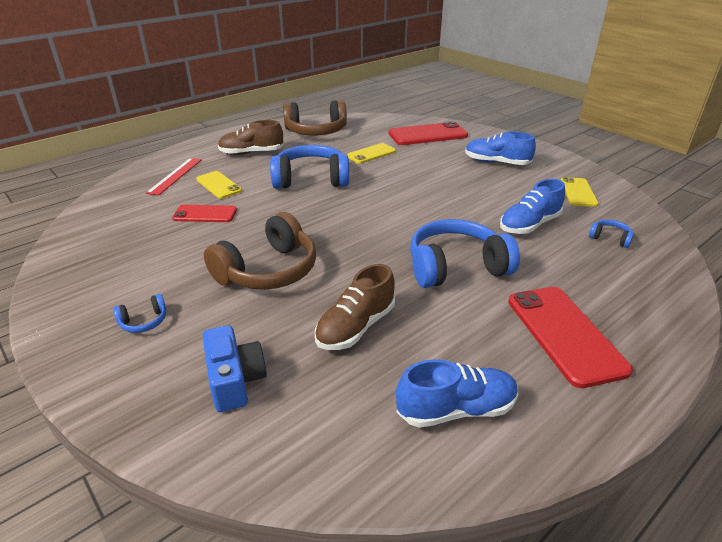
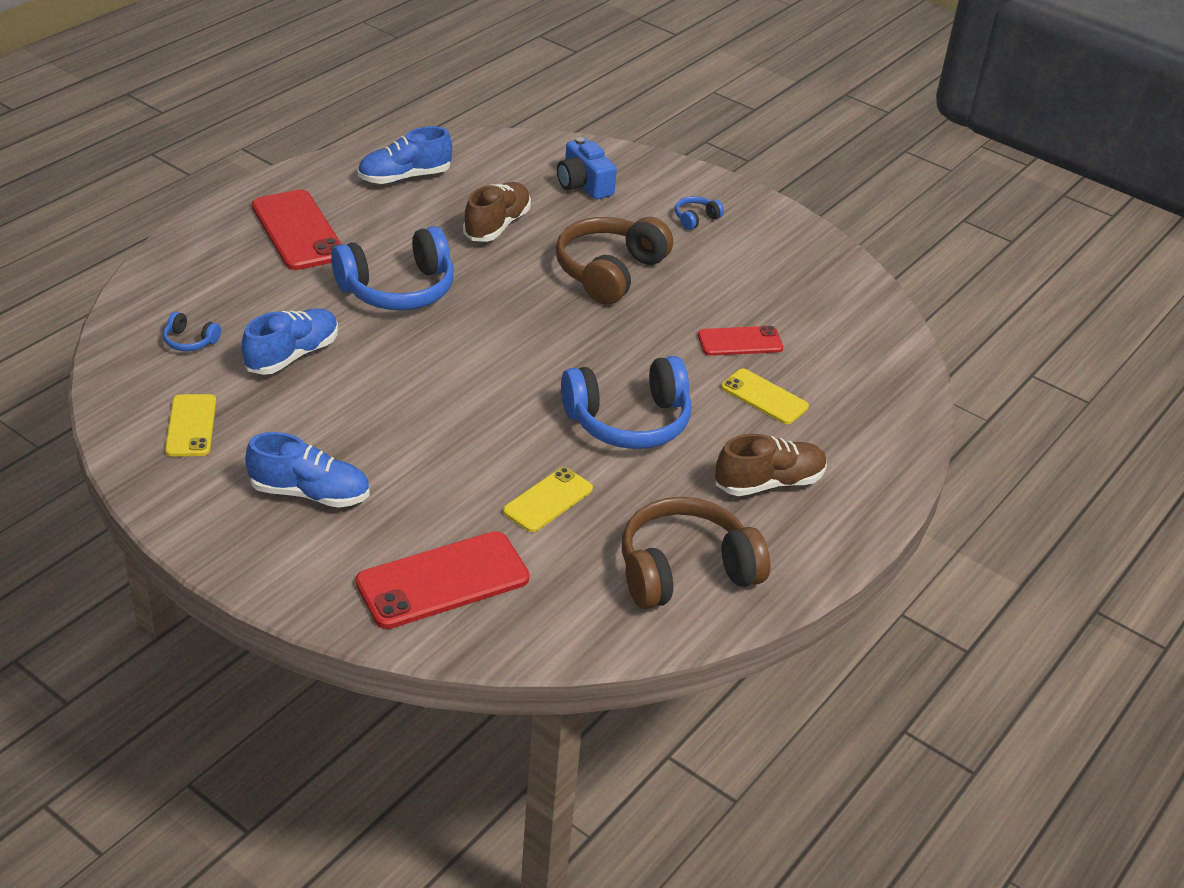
camera: 165 degrees right, 5 degrees up
(175, 175) = (848, 412): red ruler -> none

